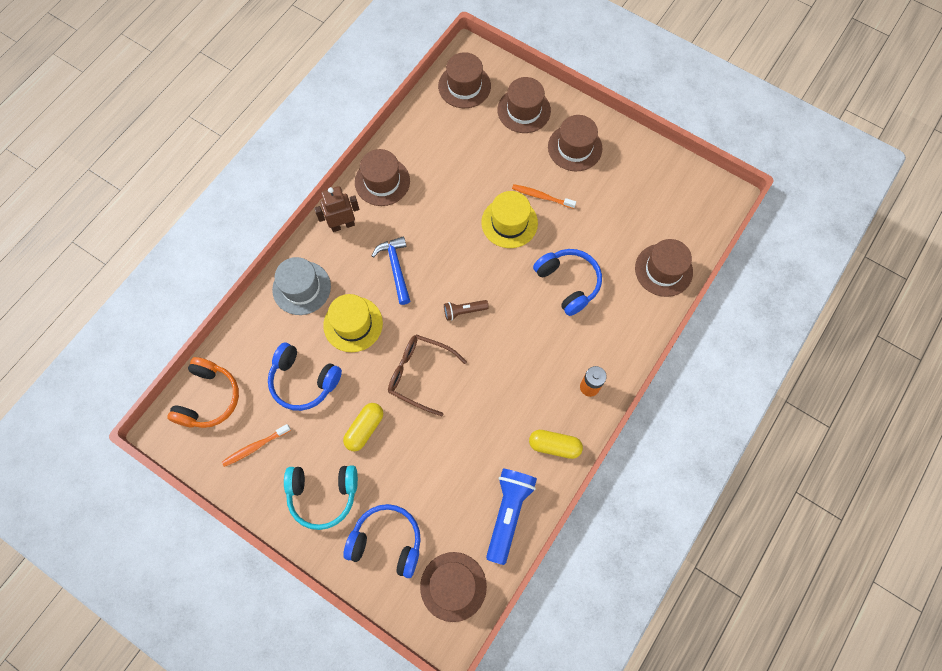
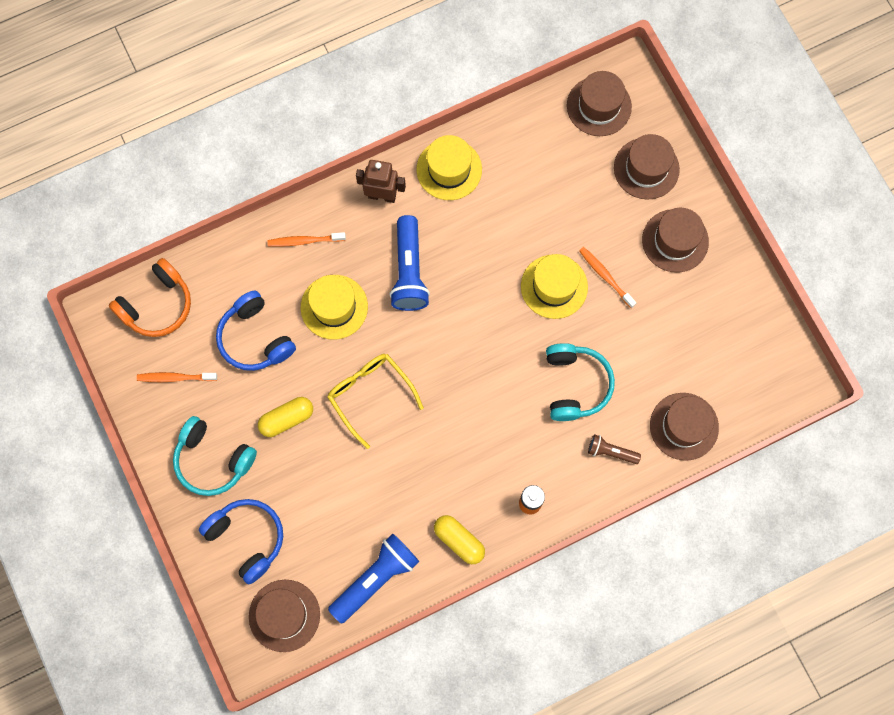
camera: 30 degrees right, 5 degrees up
(301, 288) = (304, 241): grey hat -> orange toothbrush
(382, 181) = (449, 169): brown hat -> yellow hat
(395, 268) = (409, 271): blue hammer -> blue flashlight
(419, 374) = (370, 394): brown glasses -> yellow glasses
(464, 311) = (451, 355): brown flashlight -> brown flashlight (611, 452)
(568, 283) = (575, 385): blue headphones -> turquoise headphones

